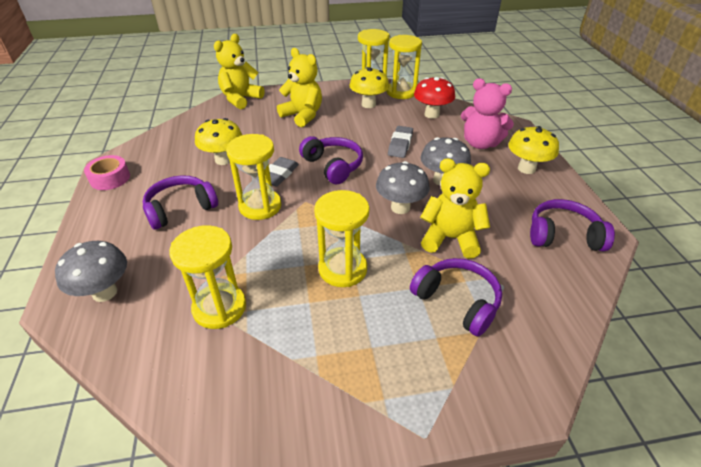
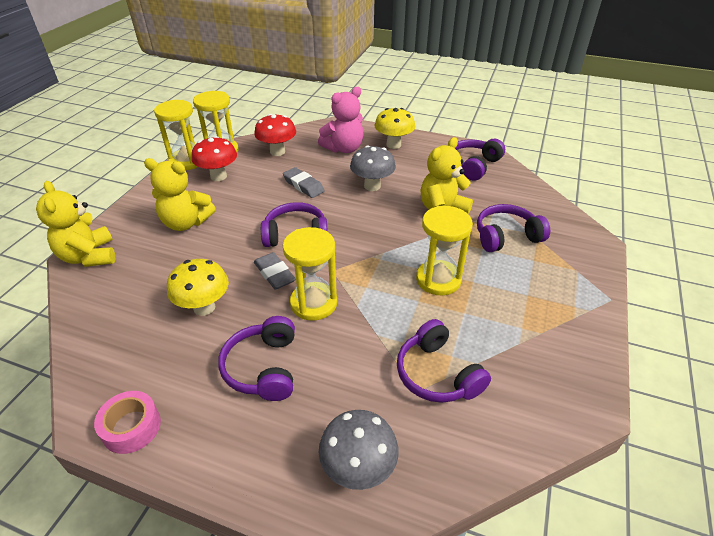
camera: 60 degrees left, 0 degrees up
(219, 307) = (437, 374): yellow hourglass -> purple headphones
(302, 115) = (186, 223): yellow teddy bear -> yellow teddy bear turned 150 degrees counterclockwise
(368, 104) = (218, 176): yellow mushroom -> red mushroom
(400, 207) = (388, 220): grey mushroom -> none

